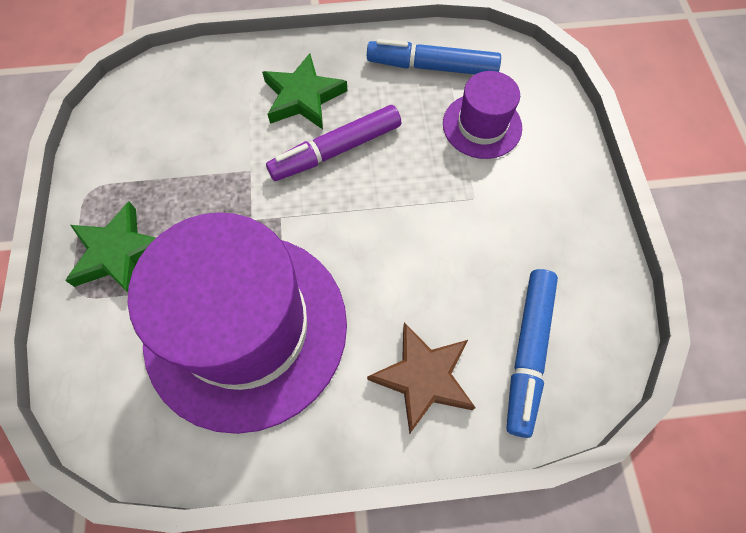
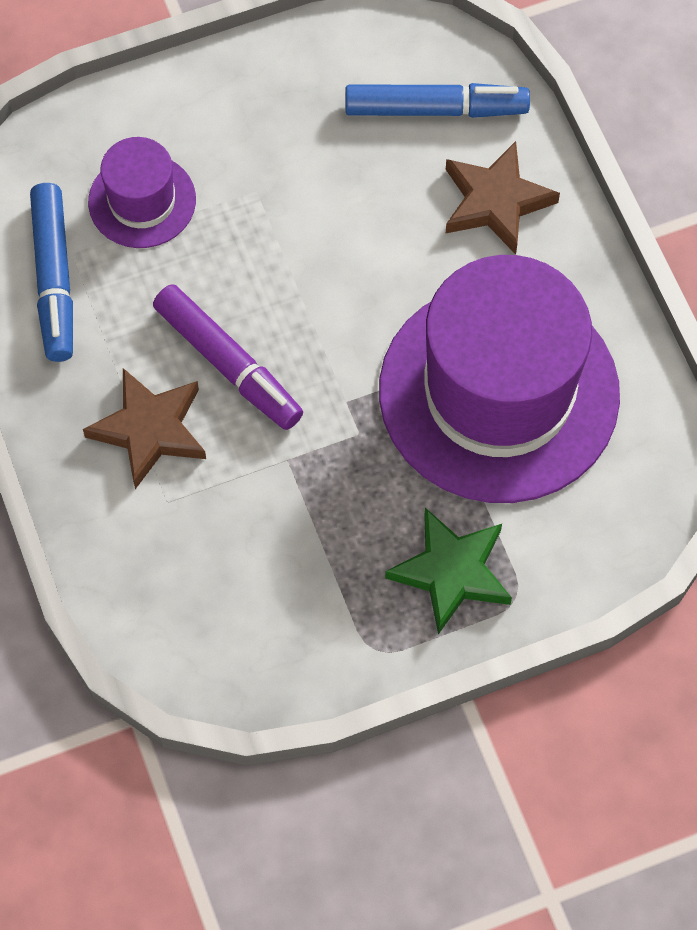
camera: 105 degrees left, 0 degrees up
(303, 97) = (150, 430): green star -> brown star

